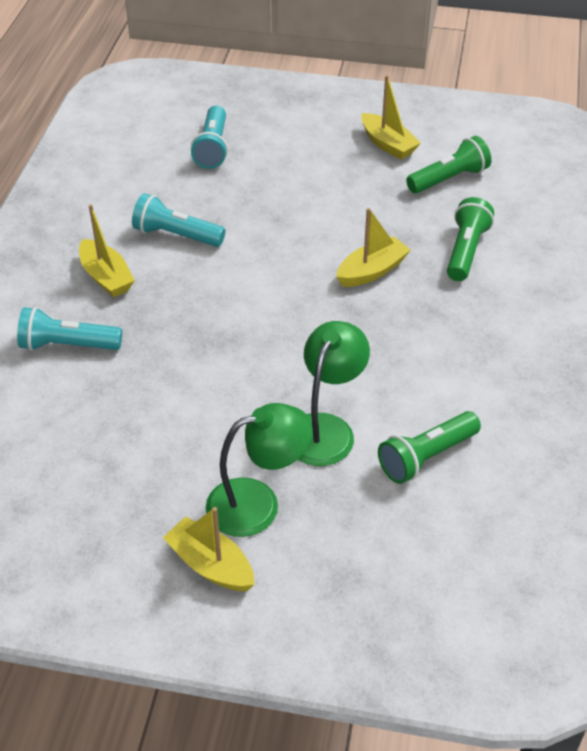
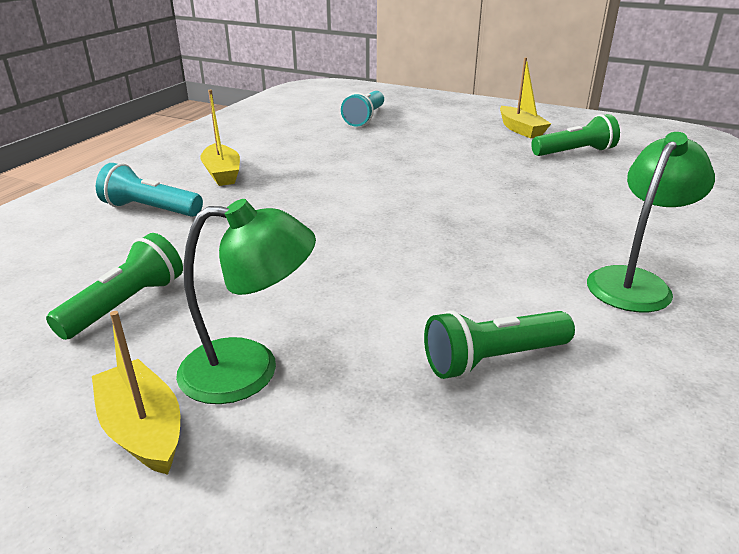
camera: 15 degrees right, 15 degrees down
(176, 235) = (302, 158): turquoise flashlight -> none
(325, 428) = (374, 310): green lamp -> green lamp (635, 282)
(372, 271) = (478, 198): yellow boat -> none
(465, 251) = (583, 196): green flashlight -> green flashlight (126, 304)

